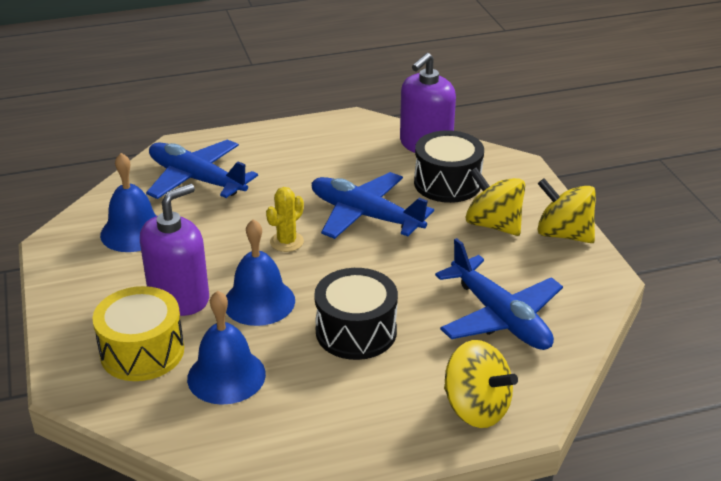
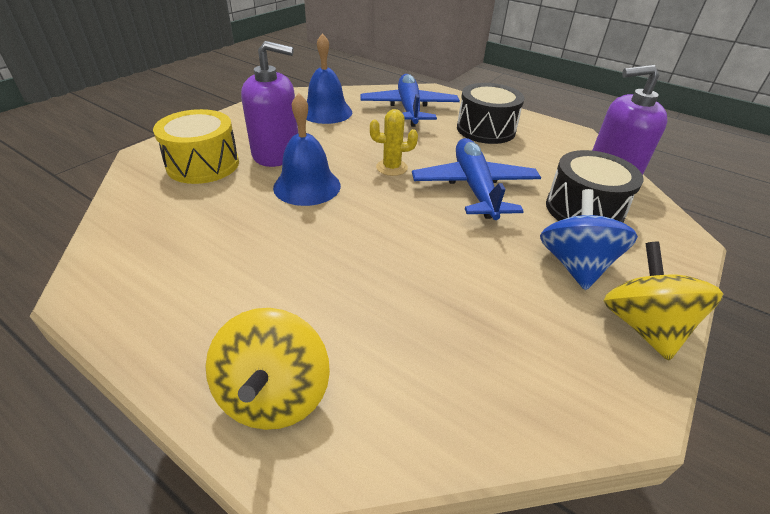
camera: 50 degrees right, 5 degrees up
(226, 376) = (203, 209): blue bell -> none
(356, 331) = (319, 250): black drum -> black drum (486, 129)
(493, 225) = (575, 265): yellow spinning top -> blue spinning top
(500, 317) = (444, 340): blue plane -> none

